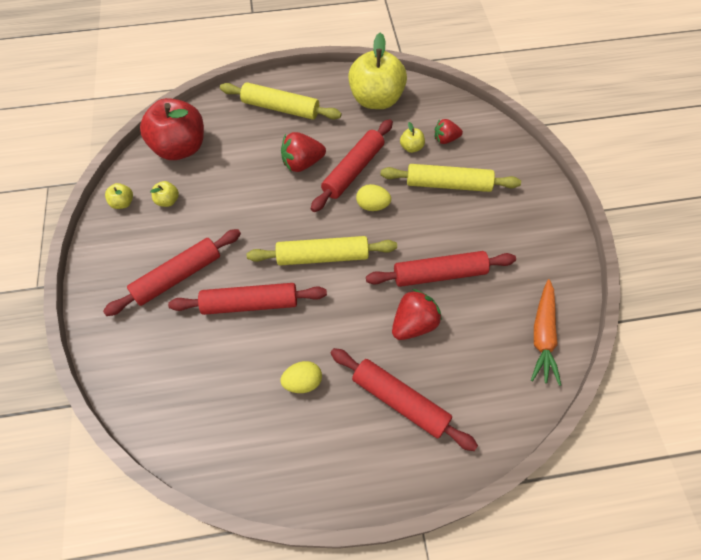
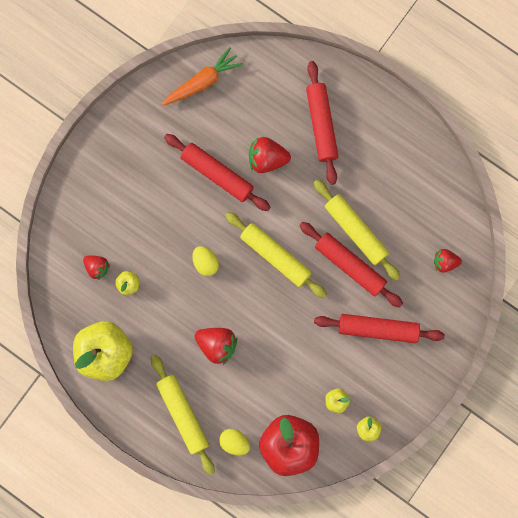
camera: 135 degrees left, 20 degrees up
(159, 384) = (445, 262): none -> red strawberry
(303, 382) = (364, 186): yellow egg -> yellow egg (234, 442)
(353, 170) = (188, 304): red rolling pin -> none
(448, 184) = (138, 230): yellow rolling pin -> yellow rolling pin (355, 231)

